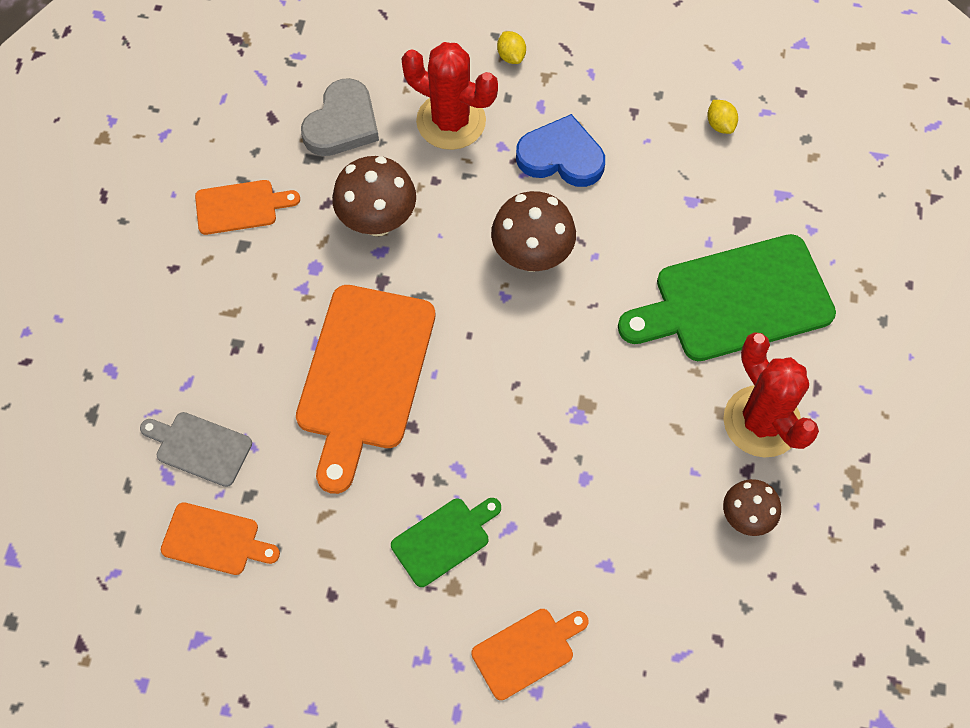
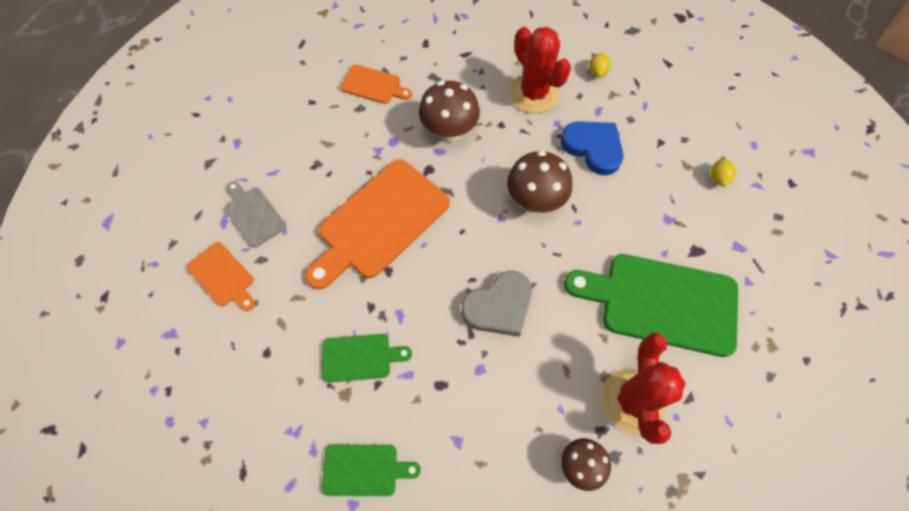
camera: 30 degrees right, 0 degrees up
(342, 123) = (465, 65): grey heart -> grey heart (499, 306)
(527, 651) = (364, 470): orange cutting board -> green cutting board

